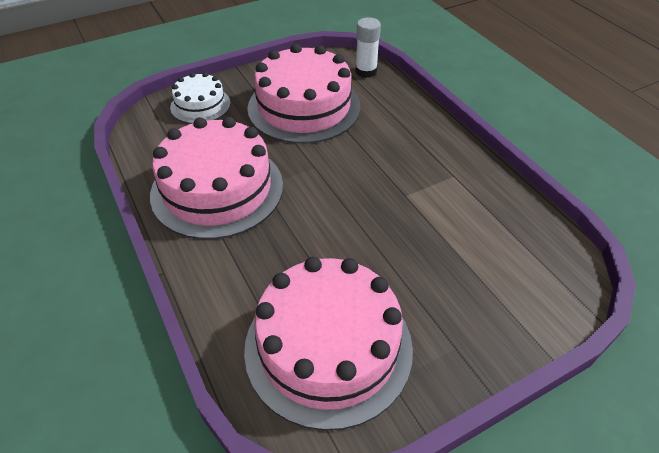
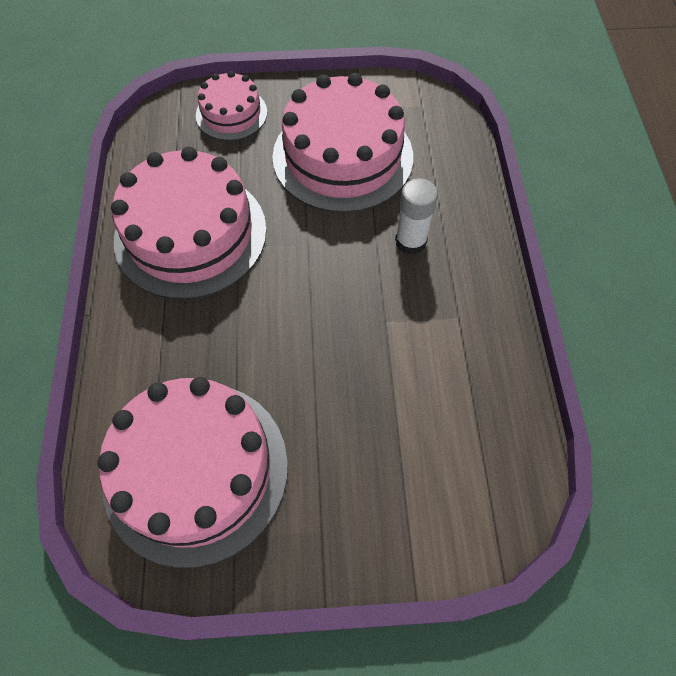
camera: 25 degrees right, 15 degrees up
(200, 105) = (231, 114): white cake -> pink cake
(366, 71) = (446, 128): white glue stick -> white glue stick (410, 241)

